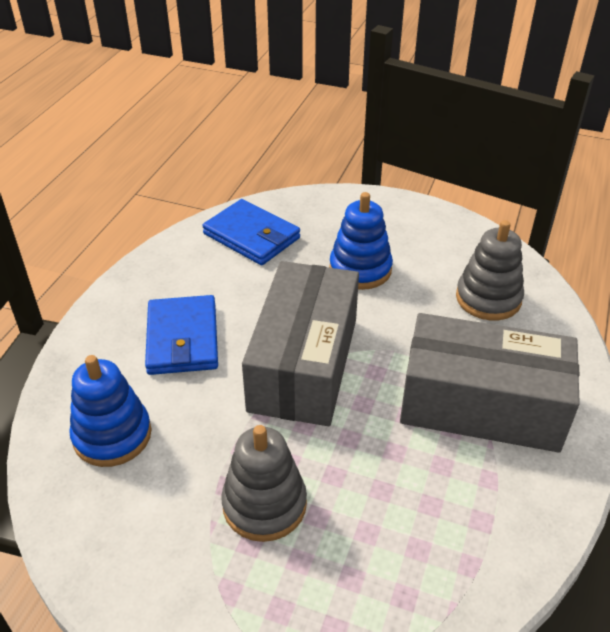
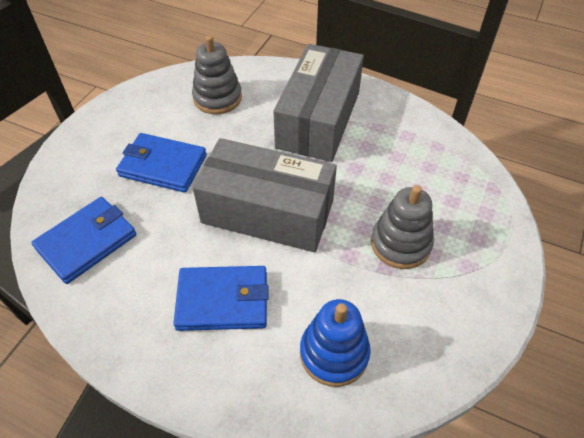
camera: 85 degrees left, 10 degrees up
(360, 269) = (163, 165): blue stacking toy -> blue wallet

